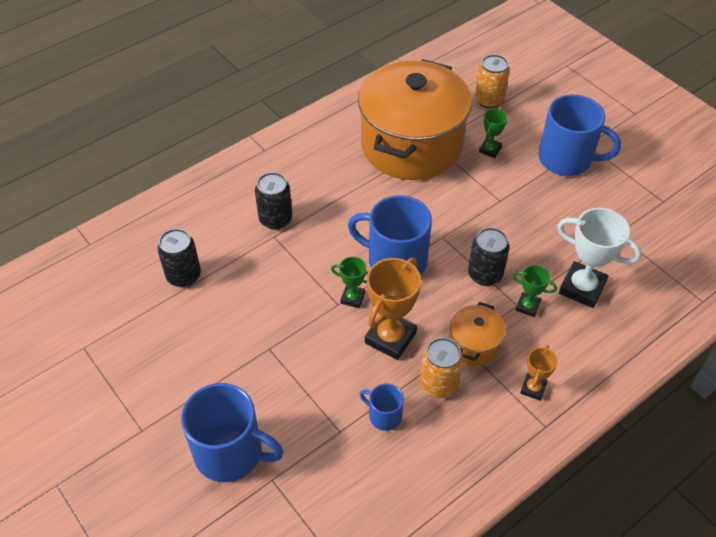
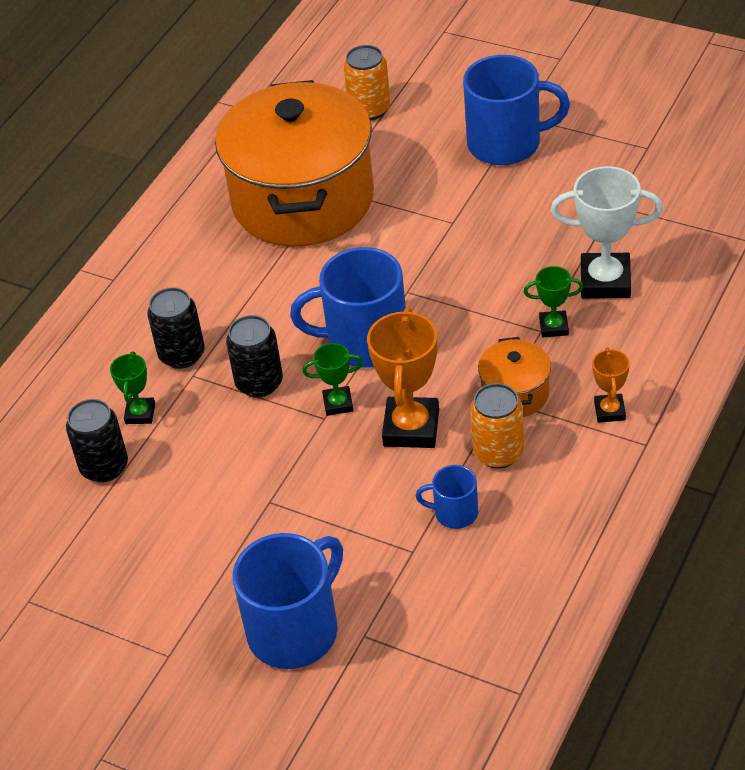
camera: 20 degrees left, 5 degrees down
(230, 452) = (295, 630): blue mug -> blue mug turned 45 degrees counterclockwise
(485, 274) = (483, 313): black can -> black can (259, 383)
(490, 150) = (405, 168): green trophy -> green trophy (140, 414)

